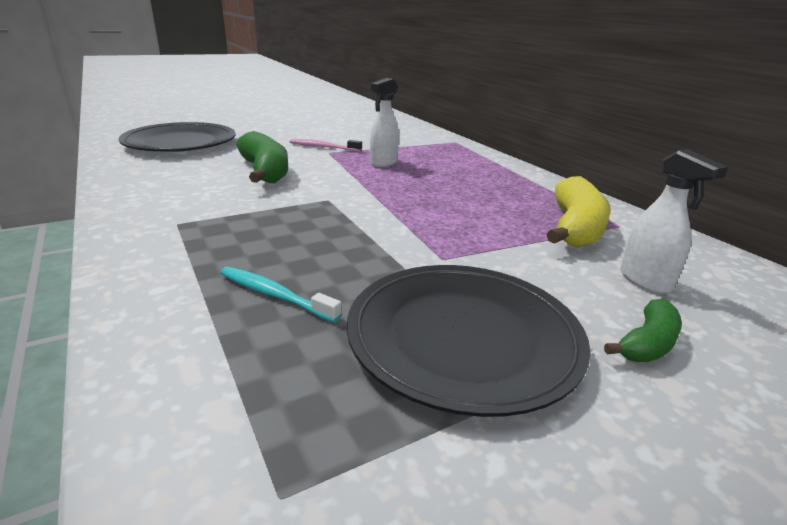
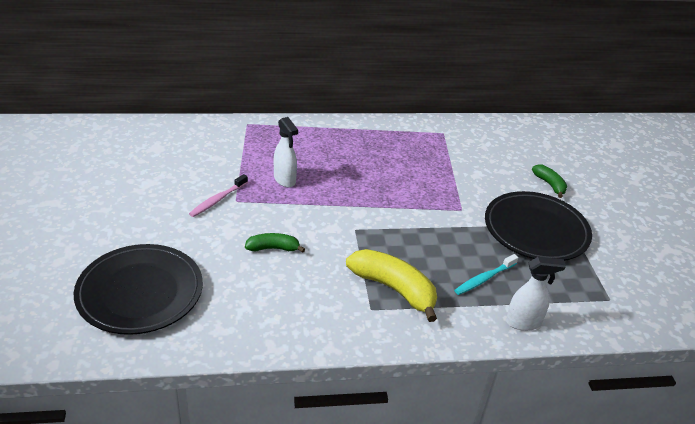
camera: 70 degrees left, 10 degrees up
(265, 171) = (273, 248): green banana -> green banana, size x0.55
(575, 228) = (441, 149): yellow banana -> yellow banana (394, 289)
(645, 281) = (503, 158): white spray bottle -> white spray bottle (523, 322)

